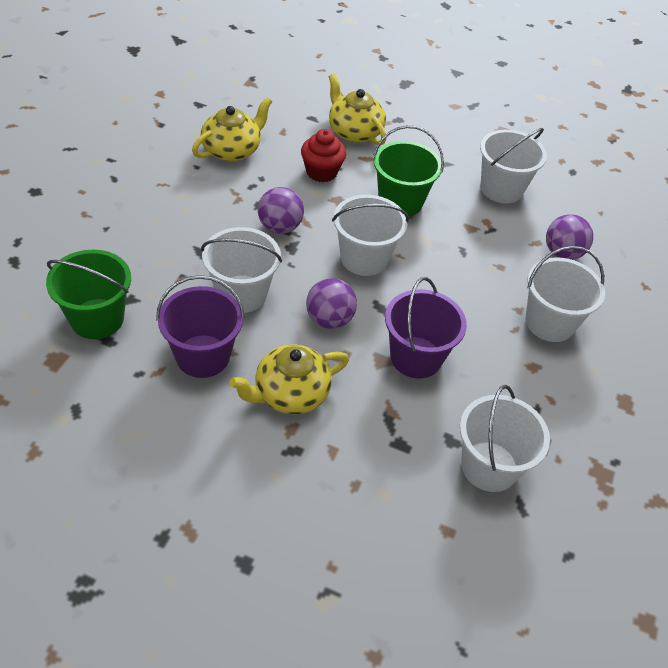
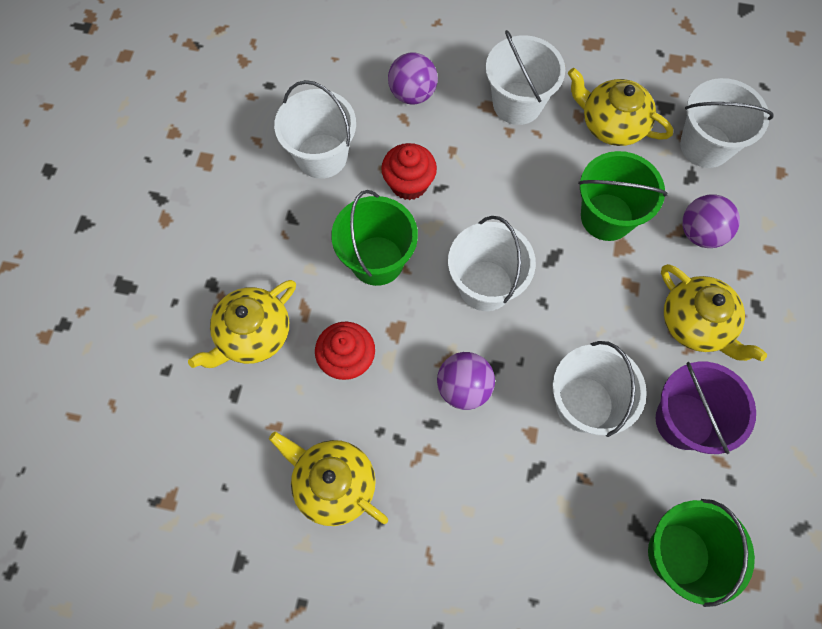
camera: 95 degrees left, 20 degrees up
(329, 319) = (588, 305): purple ball -> purple ball (701, 233)
(416, 357) = (606, 217): purple bucket -> green bucket
(469, 233) = (409, 184): none -> red cupcake
(521, 390) = (611, 124): none -> yellow teapot

